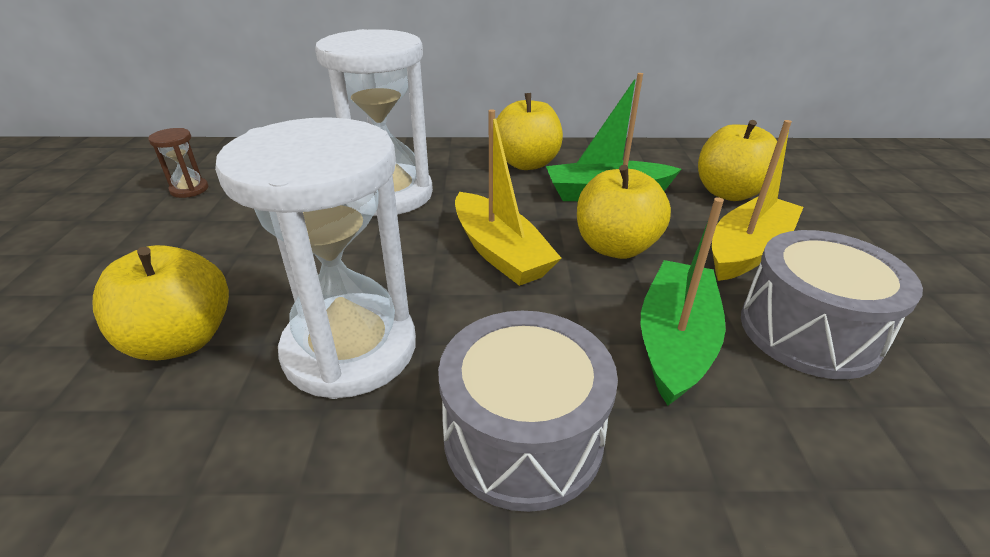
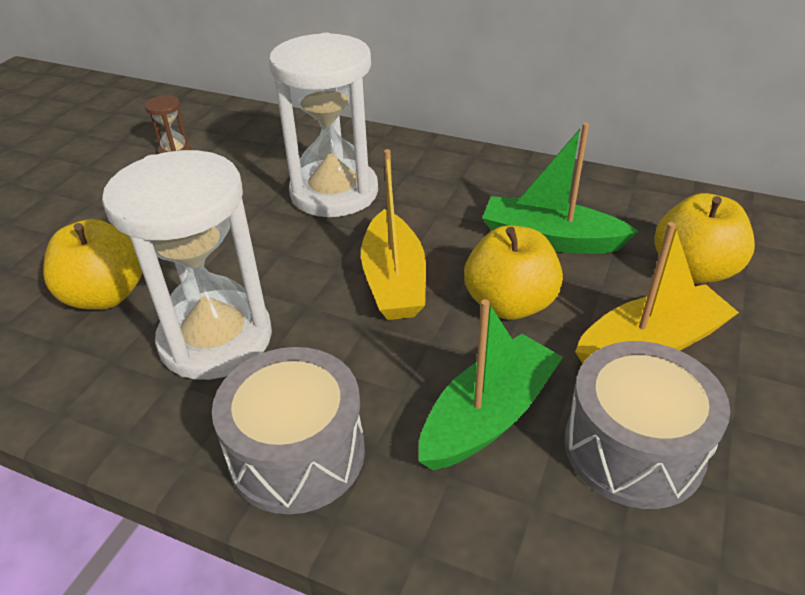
camera: 25 degrees right, 5 degrees up
(526, 163) = (492, 183): yellow apple -> none

